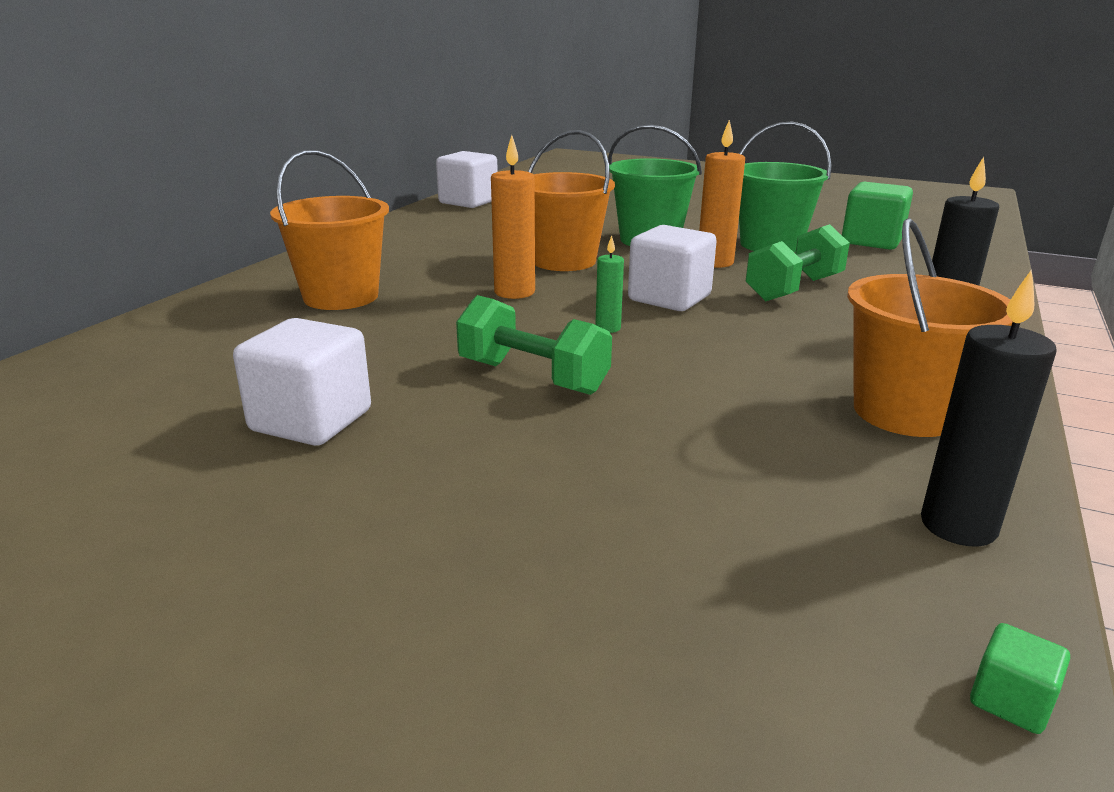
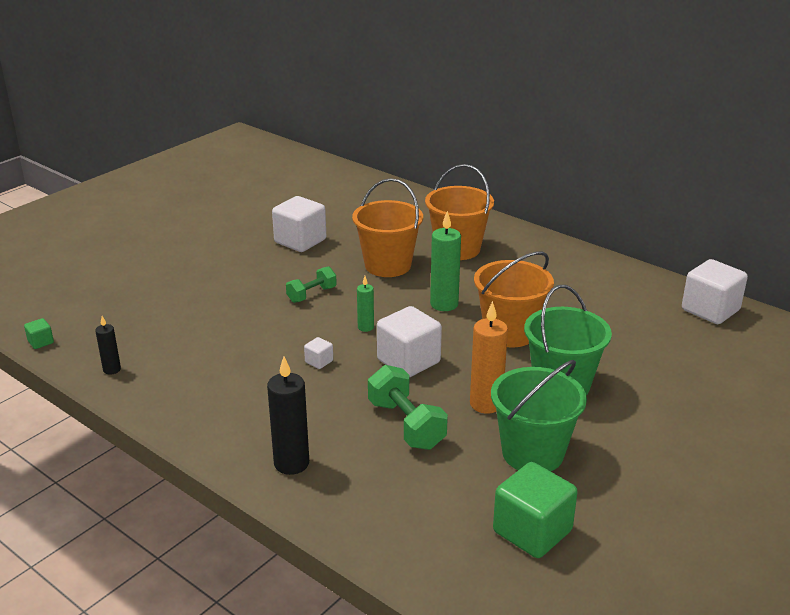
camera: 105 degrees right, 5 degrees up
(514, 292) = (444, 304): orange candle -> green candle
(532, 377) = (311, 294): green dumbbell -> green dumbbell, size x0.63
(722, 345) = (319, 361): none -> white cube
(905, 412) = (201, 396): orange bucket -> orange bucket (388, 265)
(958, 526) = (112, 369): black candle -> black candle, size x0.56

